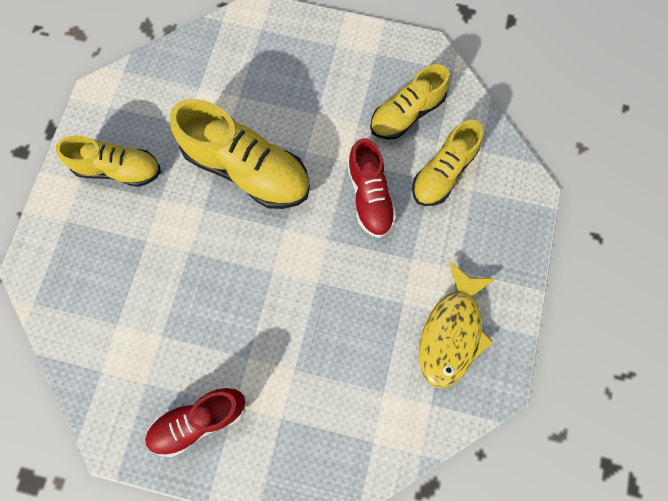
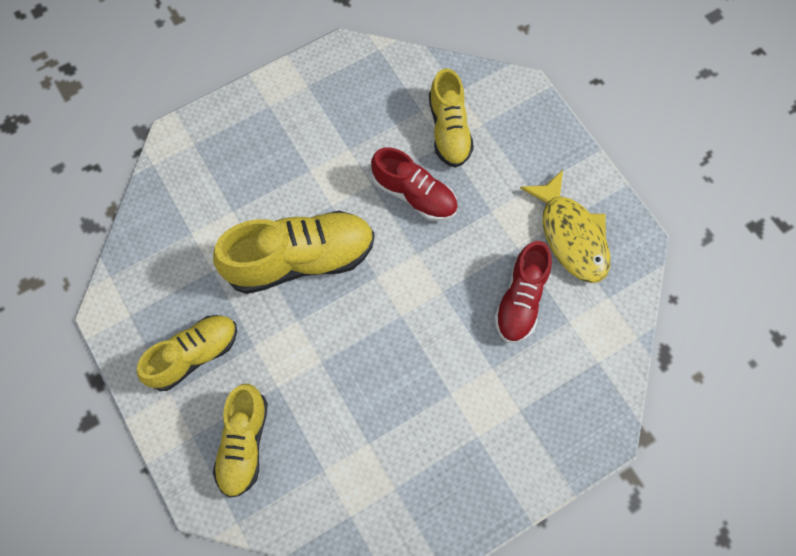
camera: 45 degrees left, 5 degrees down
(199, 420) = (462, 472): red shoe -> red shoe (520, 300)
(406, 114) = (378, 111): yellow shoe -> yellow shoe (244, 444)

